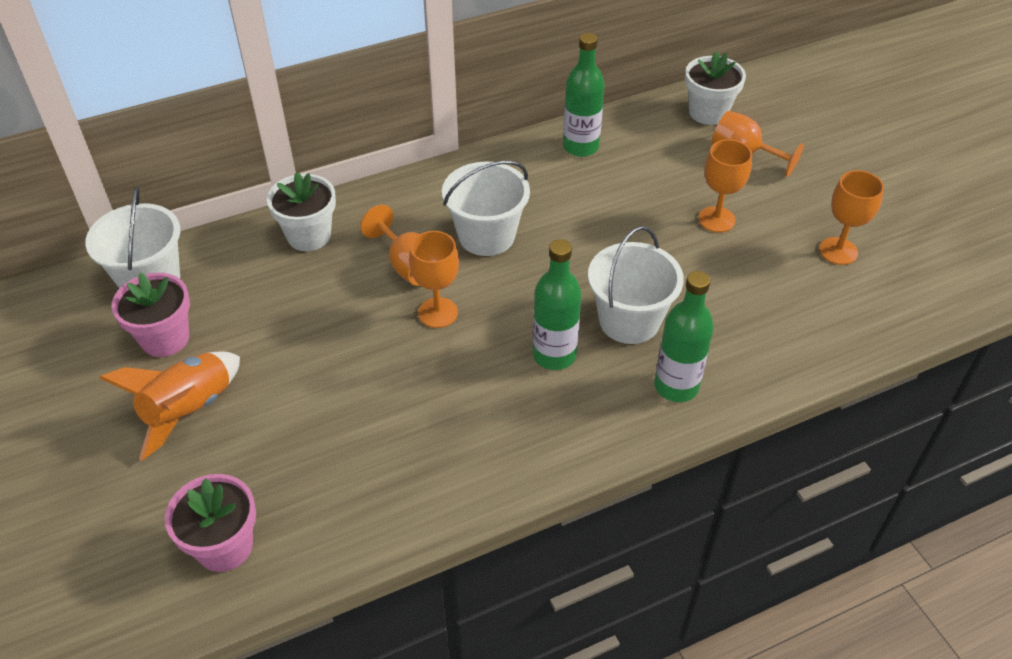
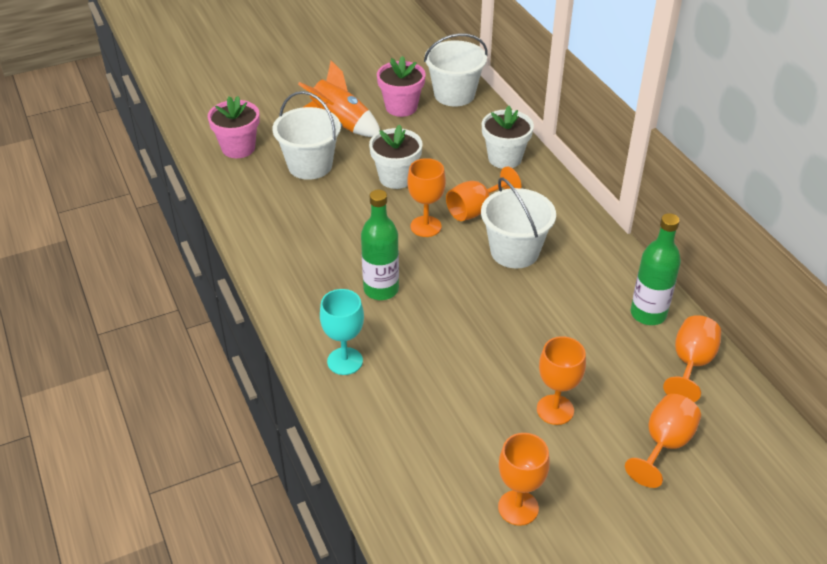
camera: 90 degrees right, 5 degrees down
(629, 320) = (418, 336): white bucket -> white bucket (310, 165)
(644, 128) = (690, 364): none -> orange goblet
(676, 386) = (345, 361): green bottle -> turquoise goblet
(708, 112) = (734, 421): white flower pot -> white flower pot (396, 178)

